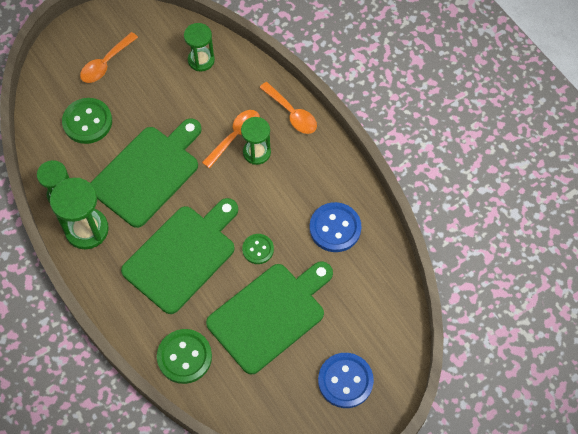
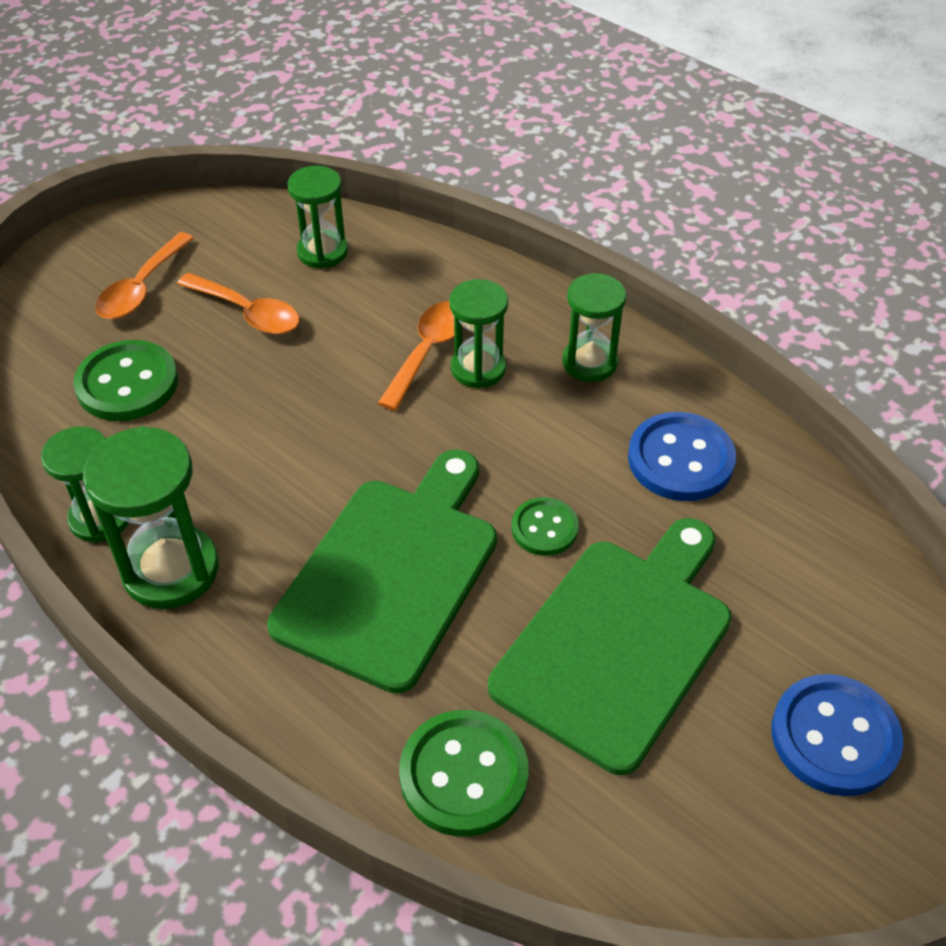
camera: 15 degrees left, 15 degrees down
(148, 173) = (275, 443): green cutting board -> none
(292, 113) = (520, 298): orange spoon -> orange spoon (248, 313)
(312, 162) = (589, 362): none -> green hourglass

